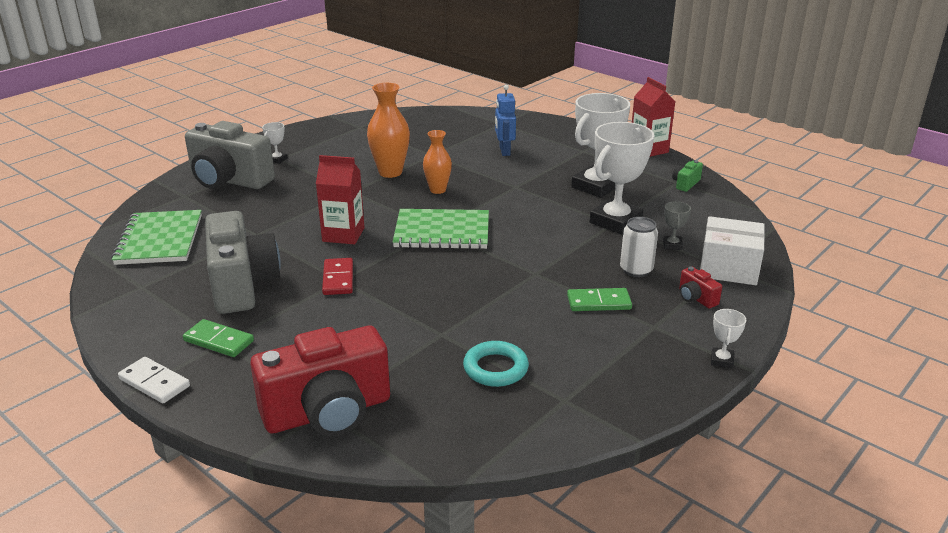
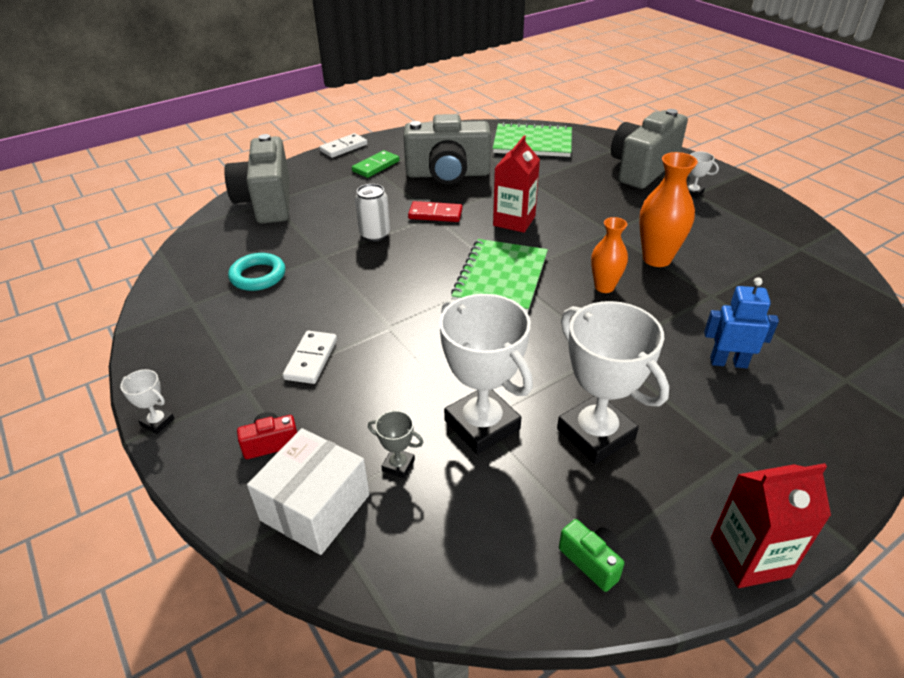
camera: 105 degrees right, 10 degrees up
(328, 412) = (267, 202): red camera -> grey camera
(599, 302) = (311, 359): green domino -> white domino
(636, 270) = (356, 408): white can -> white can (375, 235)

